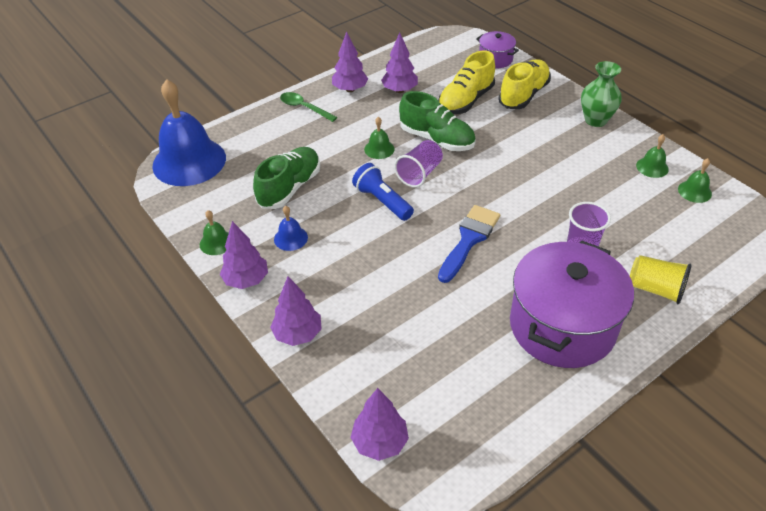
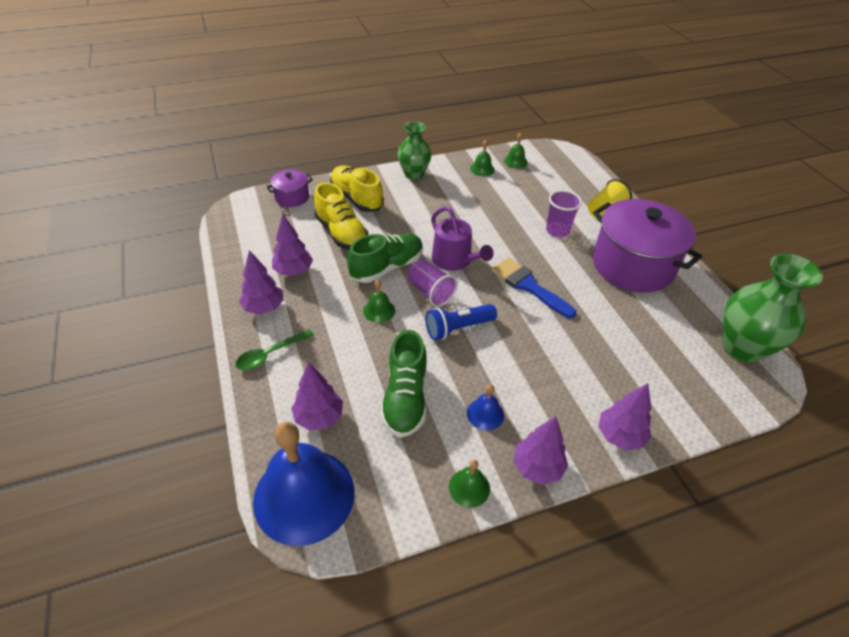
camera: 75 degrees left, 0 degrees up
(289, 188) = (405, 398): green shoe -> green shoe turned 135 degrees counterclockwise
(380, 442) = (742, 403): purple tree -> purple tree (319, 417)
(471, 445) = (742, 348): none -> green vase
(475, 179) = (454, 260): none -> purple watering can

